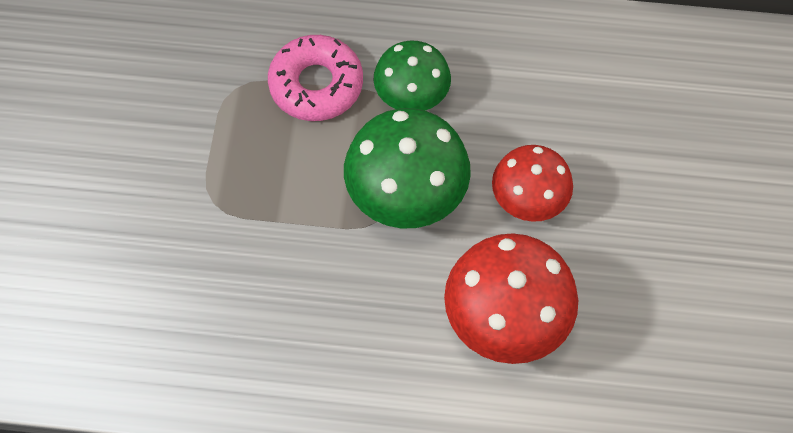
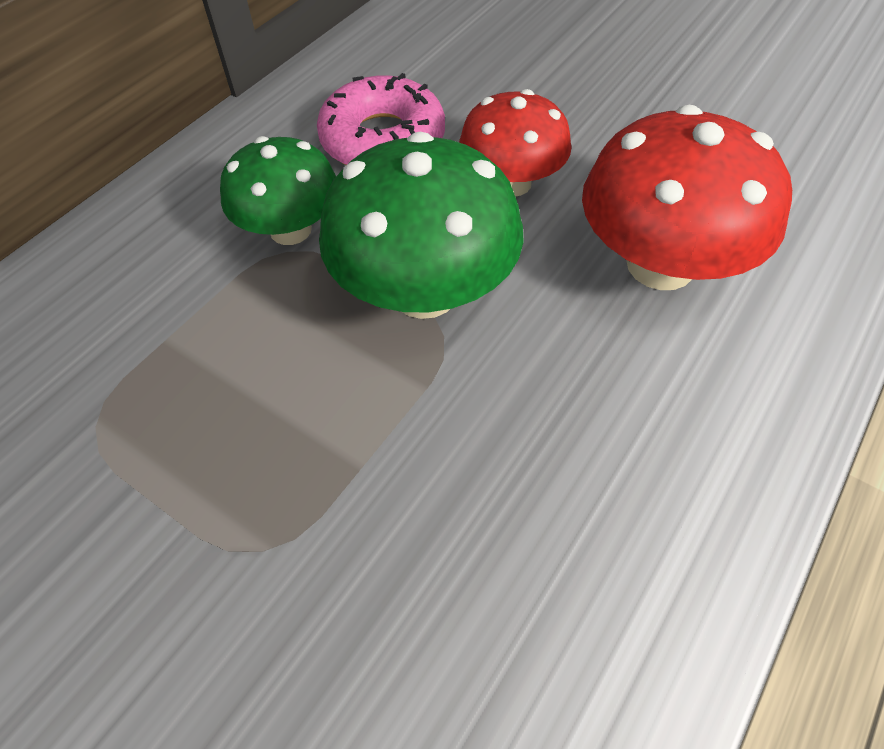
camera: 60 degrees left, 10 degrees down
(316, 85) = (185, 322): pink donut -> pink donut (383, 139)

